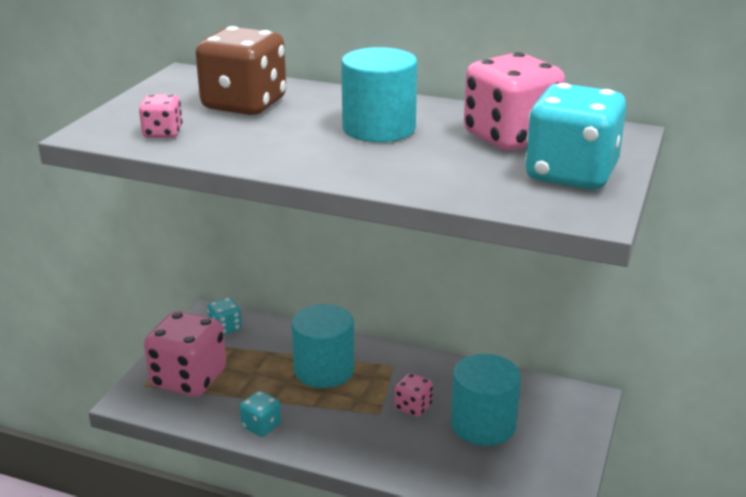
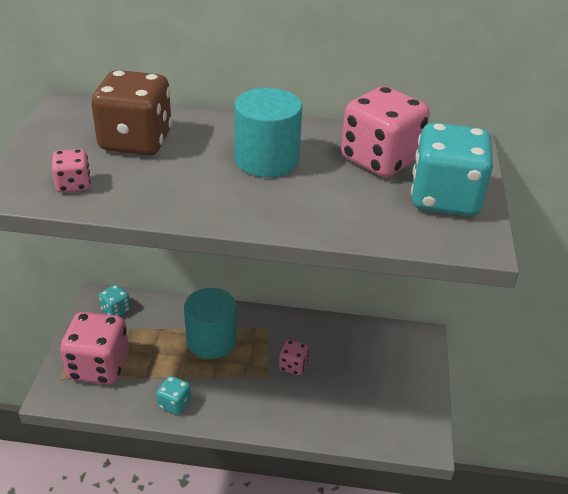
camera: 15 degrees left, 10 degrees up
(483, 425) = (351, 374): turquoise cylinder -> none

